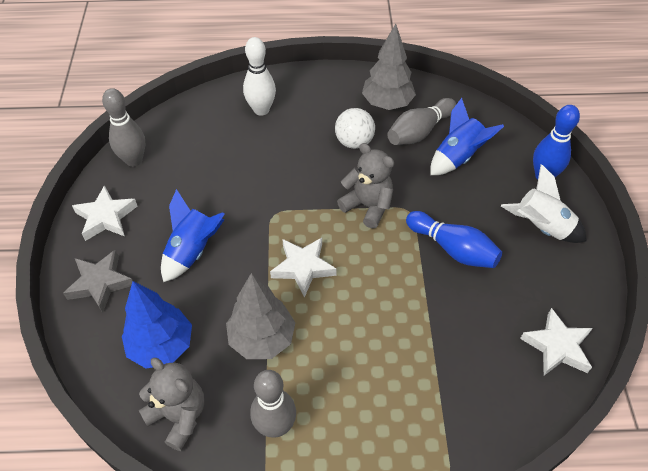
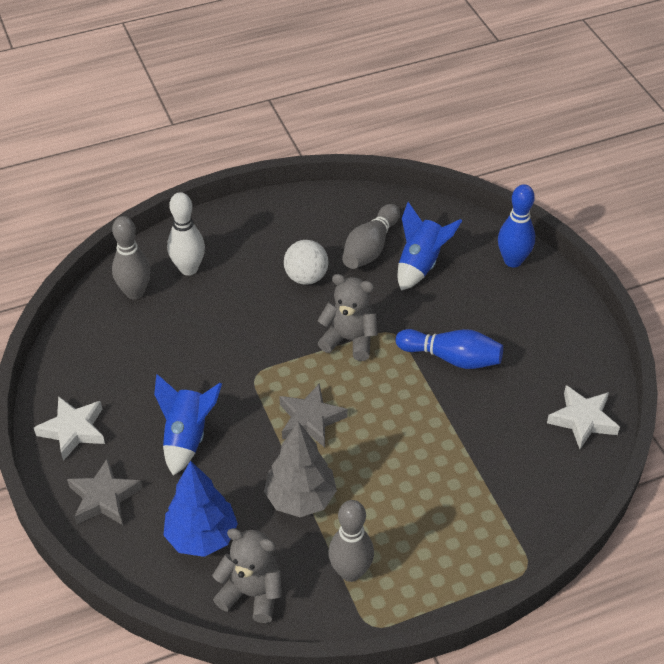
camera: 20 degrees left, 5 degrees down
(134, 160) = (72, 362): grey bowling pin -> grey bowling pin (135, 292)
(303, 267) = (310, 419): white star -> grey star
(387, 104) = (324, 226): grey tree -> none
(541, 227) = (529, 313): white rocket -> none

